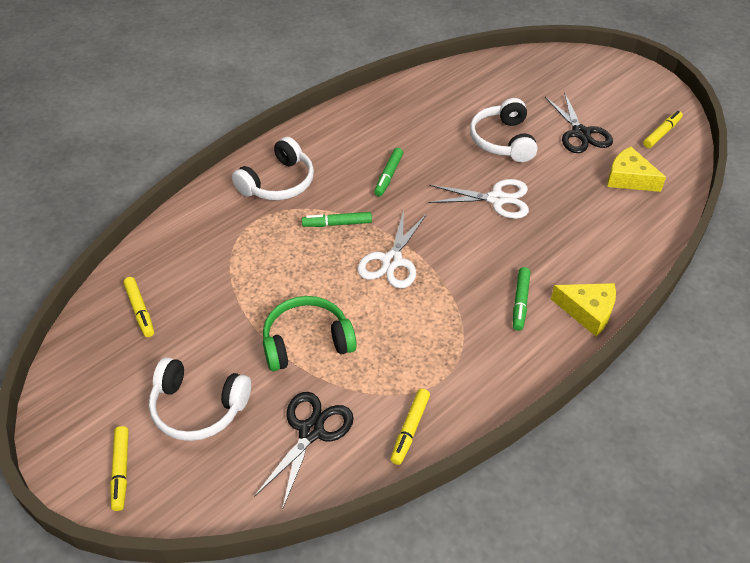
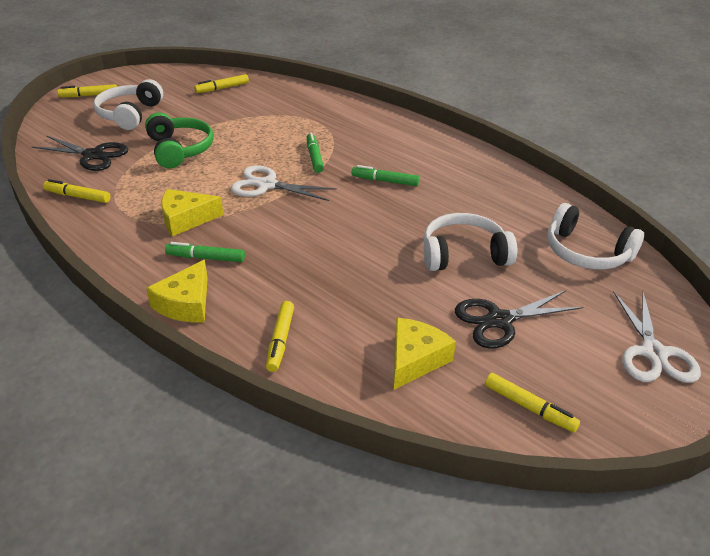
camera: 85 degrees right, 10 degrees down
(278, 183) = (365, 128): white headphones -> white headphones (586, 252)
(456, 323) = (186, 219): none -> yellow cheese
(497, 199) = (359, 247): white scissors -> white scissors (653, 353)
(623, 249) = (280, 340): none -> yellow marker

